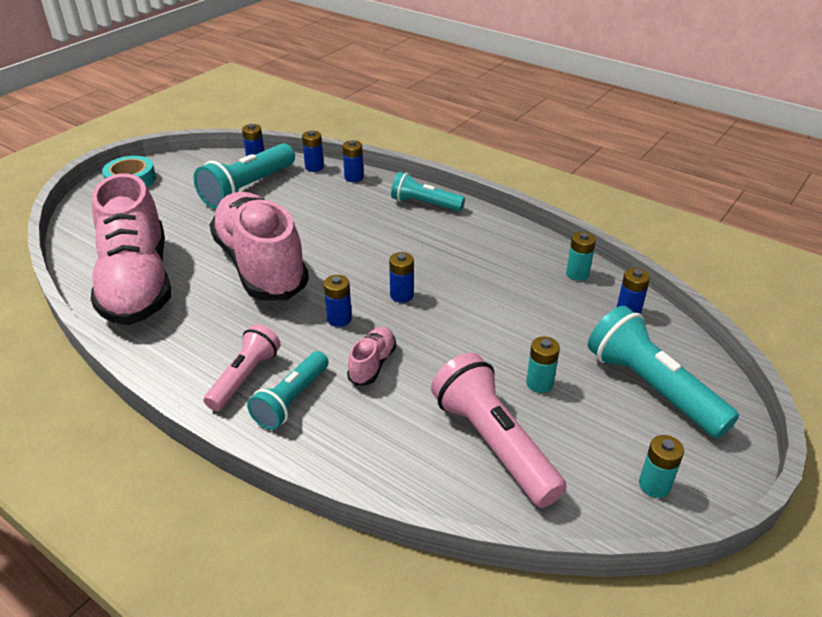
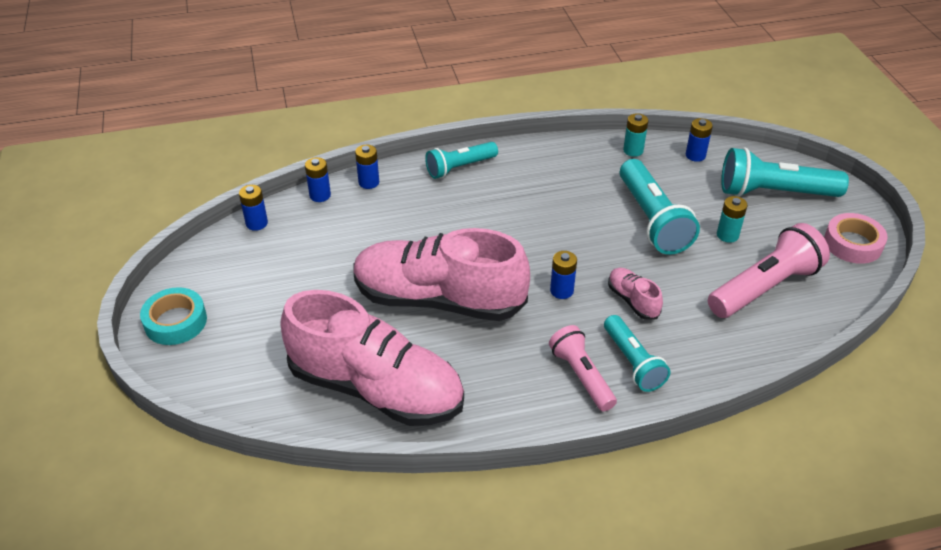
camera: 50 degrees left, 5 degrees up
(248, 188) = (302, 251): turquoise flashlight -> turquoise flashlight (652, 220)
(401, 295) = (567, 244): blue battery -> none
(494, 444) = (764, 287): pink flashlight -> pink flashlight turned 135 degrees clockwise
(654, 485) = (852, 244): turquoise battery -> pink tape

